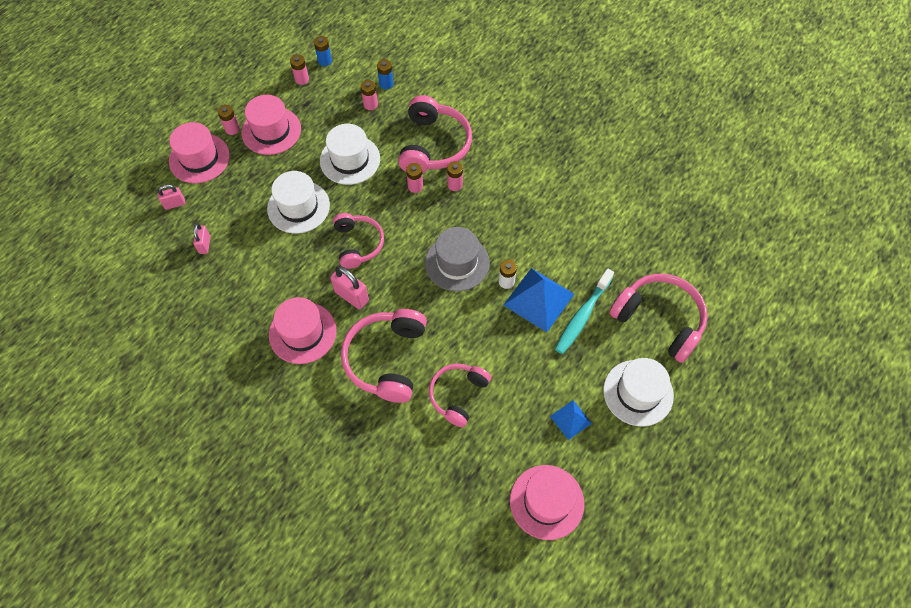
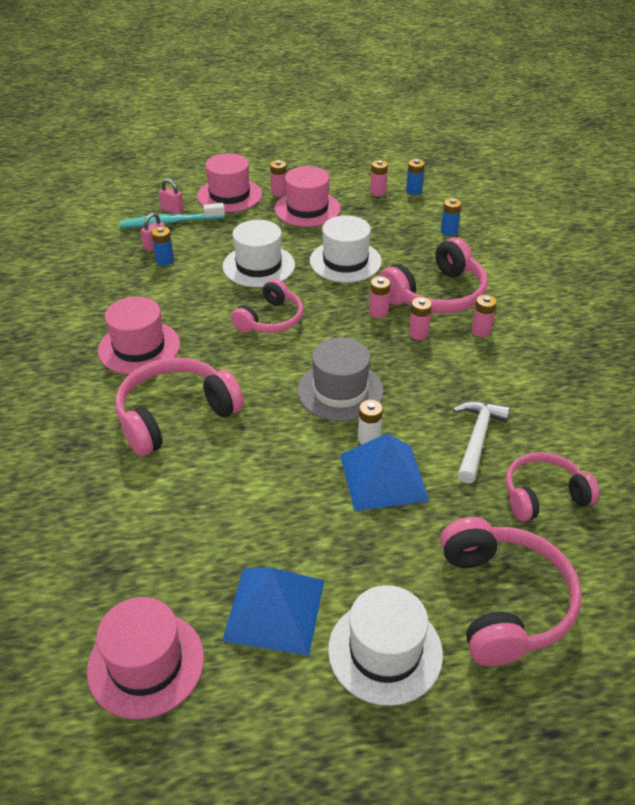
camera: 45 degrees right, 20 degrees down
(228, 252) = (165, 261): none -> blue battery
(351, 296) = (213, 350): pink padlock -> none
(370, 104) = (415, 237): pink battery -> pink battery (481, 331)
(458, 395) = (195, 492): pink headphones -> pink headphones (543, 495)
(558, 234) = (477, 438): none -> white hammer
(570, 419) = (274, 609): blue pyramid -> blue pyramid, size x1.85
(582, 316) = (413, 526): turquoise toothbrush -> turquoise toothbrush (170, 222)

